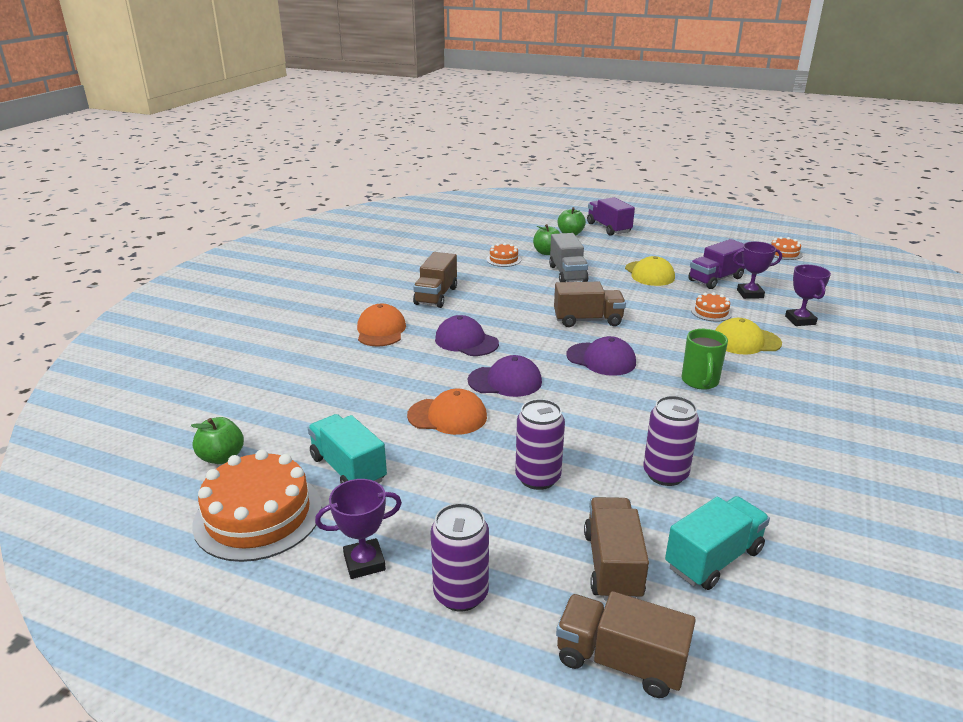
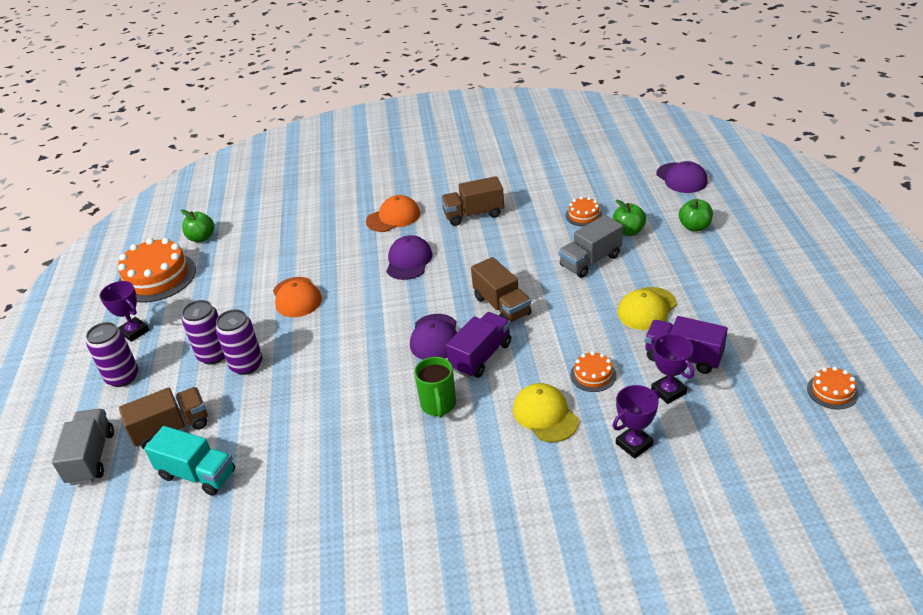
camera: 65 degrees right, 10 degrees up
(348, 469) = (214, 286): turquoise truck -> none
(505, 381) = (362, 303): purple cap -> purple cap (681, 178)
(608, 228) = (744, 243): purple truck -> purple truck (481, 356)
(620, 661) = (91, 458): brown truck -> grey truck
(665, 474) = (284, 424): purple can -> purple can (213, 355)
(700, 382) = (438, 405): green mug -> green mug turned 75 degrees counterclockwise

